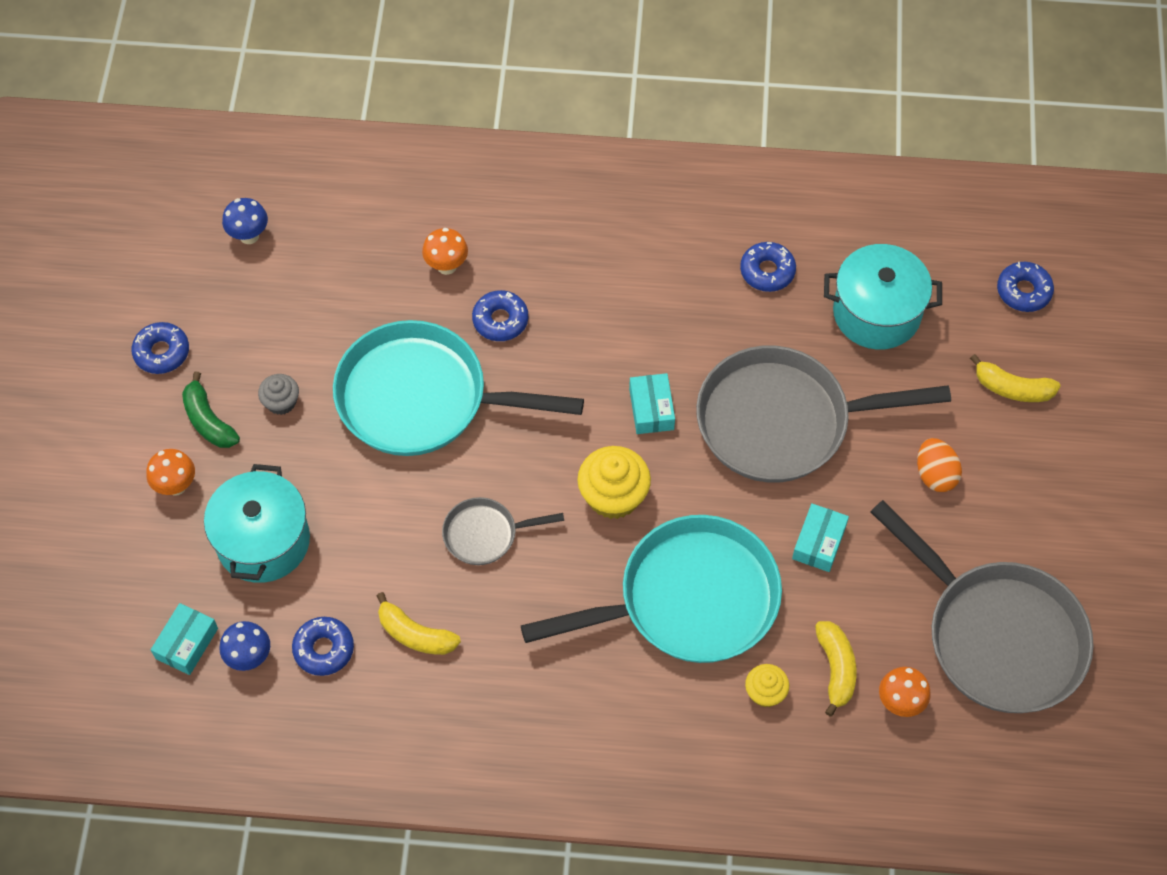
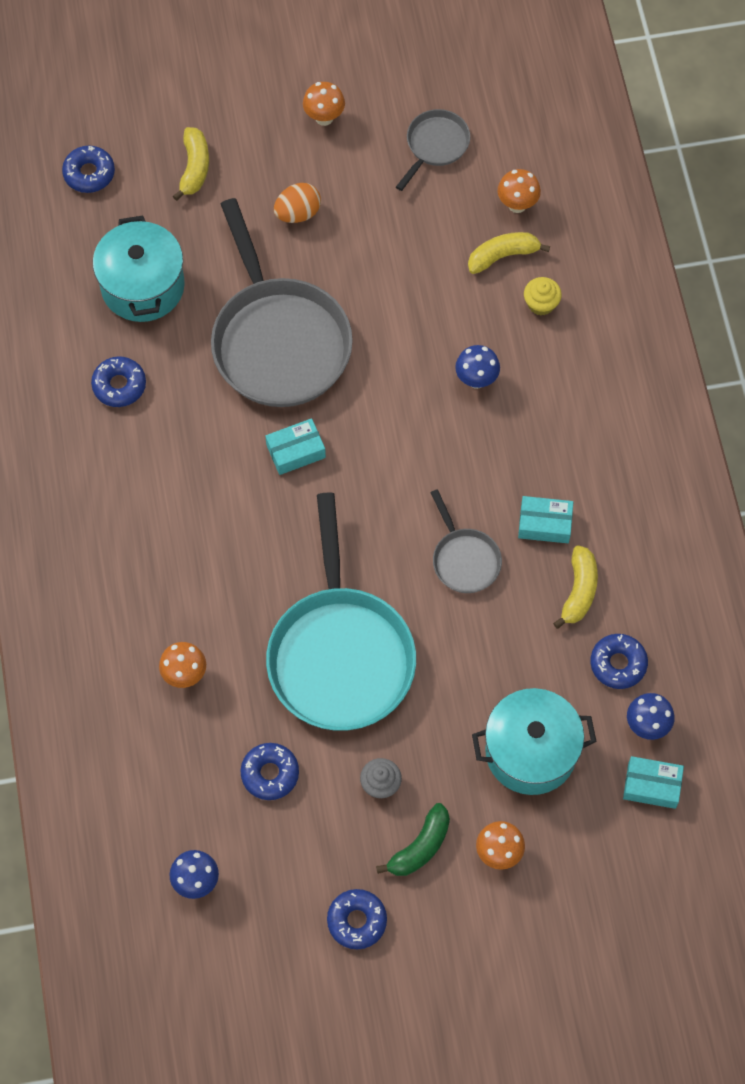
camera: 105 degrees left, 5 degrees up
(500, 320) = (234, 607): blue donut -> blue donut (270, 773)
(613, 496) = (394, 462): yellow cupcake -> none
(687, 600) = (476, 380): turquoise pan -> blue mushroom
(819, 542) = (390, 290): turquoise box -> turquoise box (544, 524)
(997, 635) = (435, 145): grey pan -> grey pan, size x0.47
(1055, 529) = (324, 117): none -> orange mushroom

